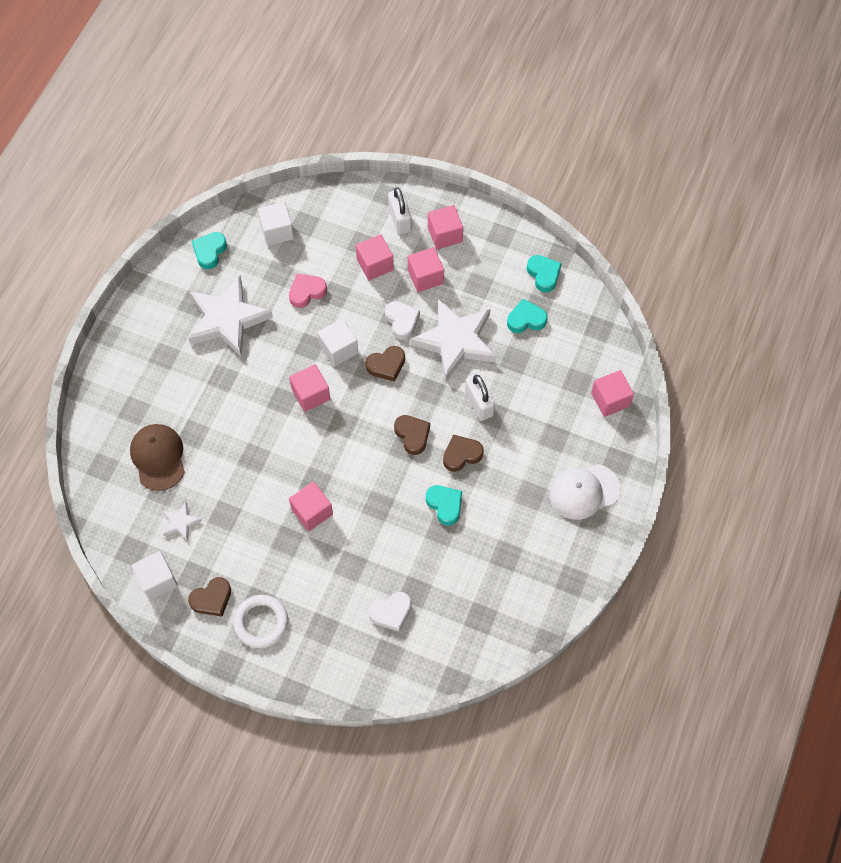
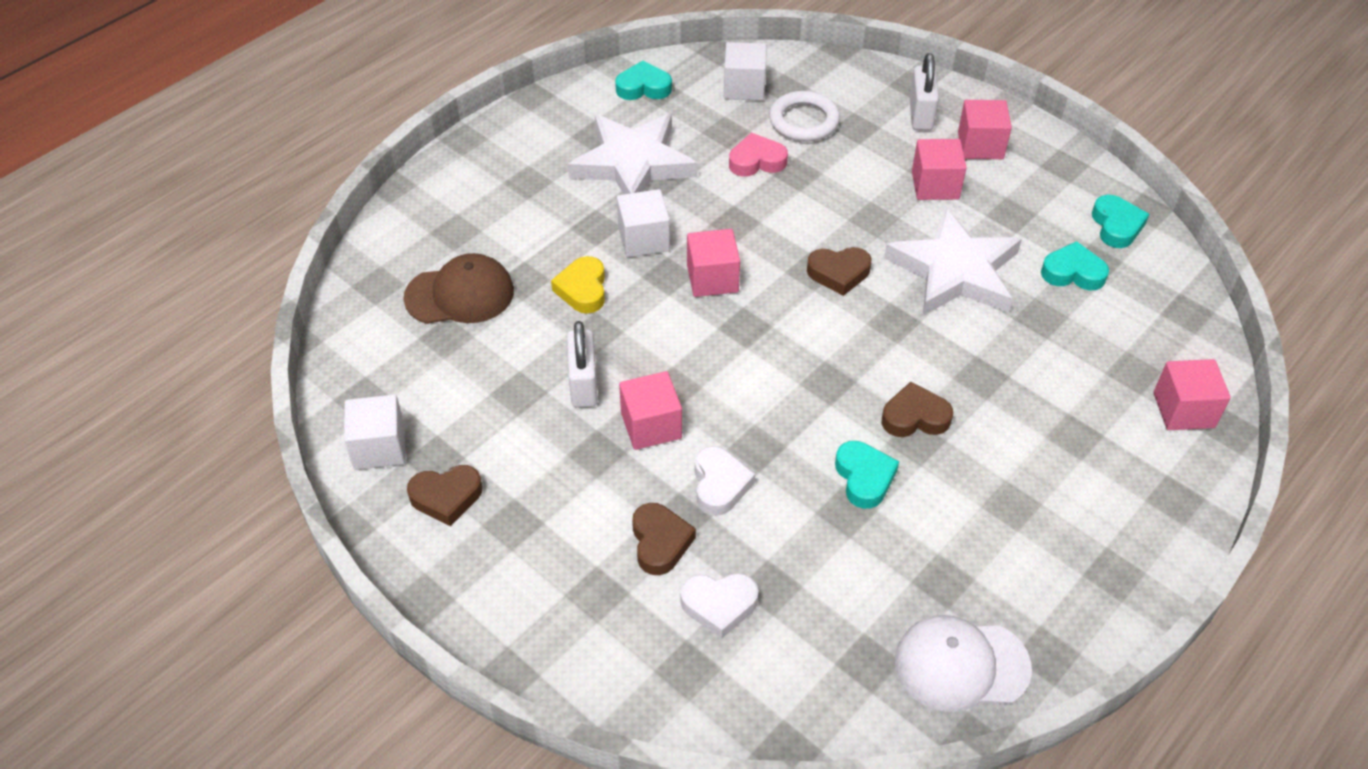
camera: 20 degrees right, 15 degrees down
(158, 457) = (460, 294): brown cap -> brown cap turned 75 degrees clockwise
(181, 523) = (451, 383): white star -> none
(209, 252) = (643, 87): turquoise heart -> turquoise heart turned 45 degrees clockwise
(233, 428) = (583, 289): none -> yellow heart
(261, 622) = (505, 553): white ring -> white ring (804, 121)
(338, 349) = (775, 236): white cube -> white cube (644, 239)
(375, 265) = (866, 154): pink cube -> none
(402, 321) = (881, 227): white heart -> white heart (720, 485)
(412, 435) = (846, 370): brown heart -> brown heart (660, 542)
(479, 404) = (965, 358): white padlock -> white padlock (583, 384)
(584, 491) = (1105, 526): white cap -> white cap (961, 665)

